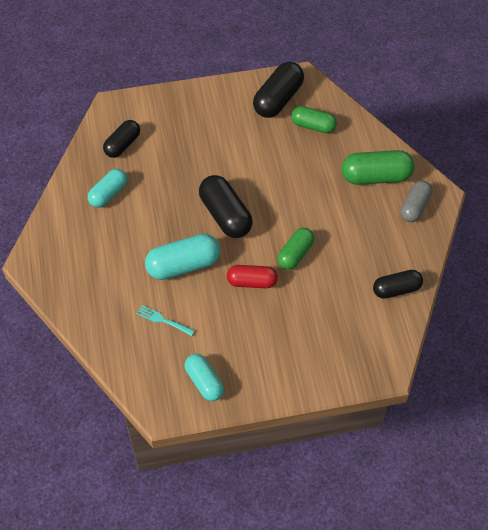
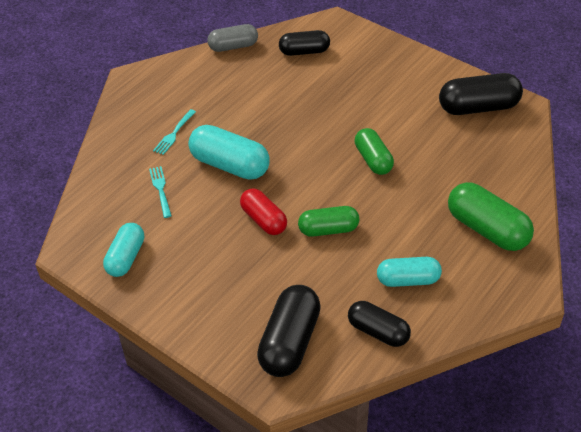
camera: 50 degrees right, 10 degrees down
(108, 194) = (247, 76): turquoise capsule -> turquoise capsule (408, 280)
(117, 275) = (174, 133): none -> turquoise fork
(225, 215) = (312, 156): black capsule -> black capsule (290, 342)
(313, 126) = (482, 148): green capsule -> green capsule (373, 160)
(414, 207) = (491, 282): grey capsule -> grey capsule (233, 46)

